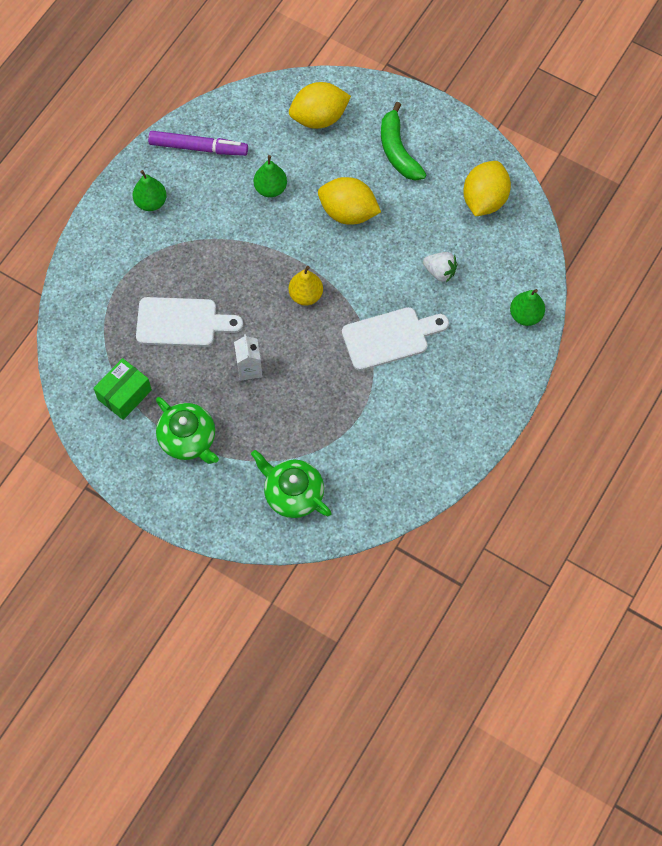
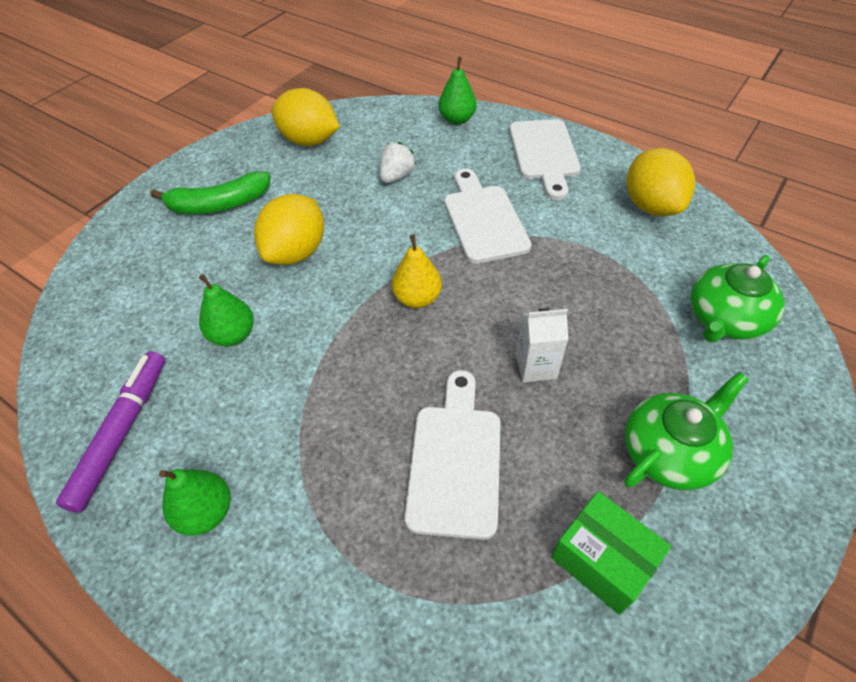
camera: 85 degrees left, 15 degrees down
(319, 118) = (136, 278): yellow lemon -> yellow lemon (651, 206)
(478, 387) = (544, 154): none -> white cutting board

